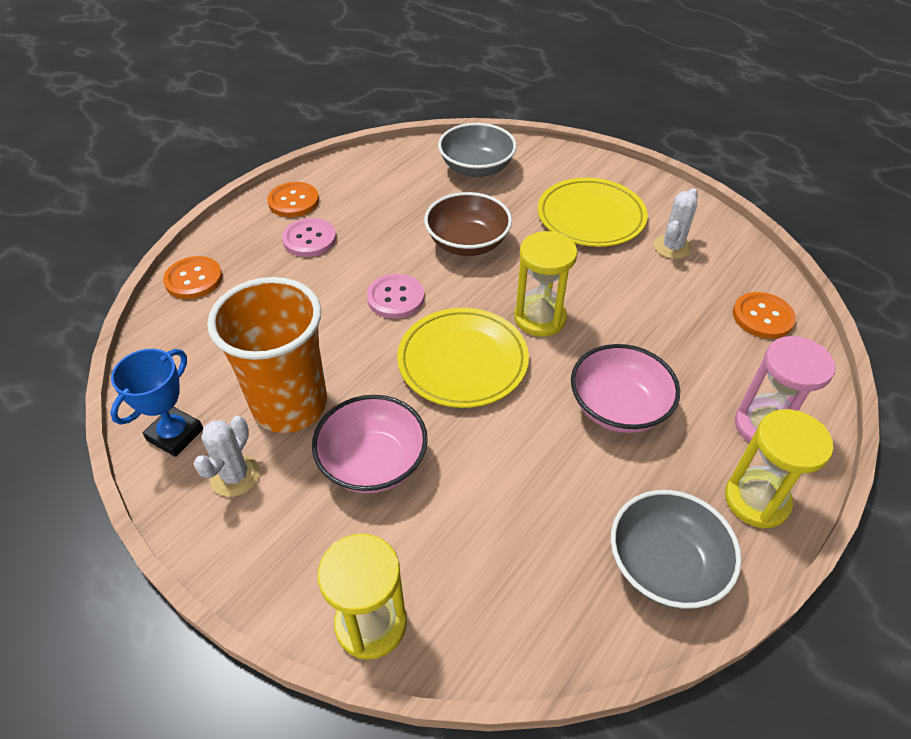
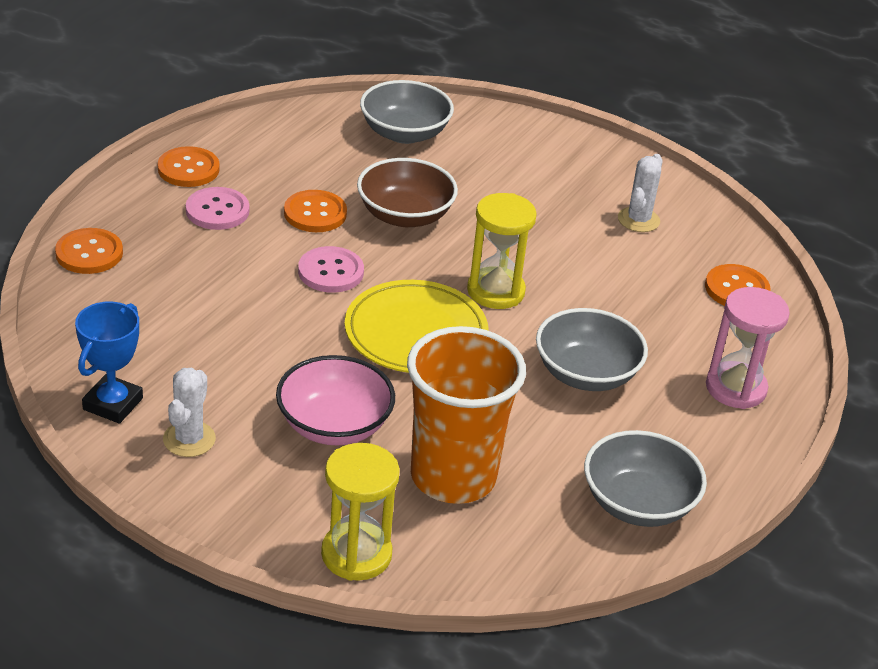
camera: 10 degrees left, 10 degrees down
(290, 405) = (233, 376): orange cup -> orange cup (453, 476)
(391, 241) = (315, 213): none -> orange button
(591, 217) = (545, 188): yellow plate -> none
(618, 407) = (586, 373): pink bowl -> grey bowl
(756, 500) = (727, 450): yellow hourglass -> none

